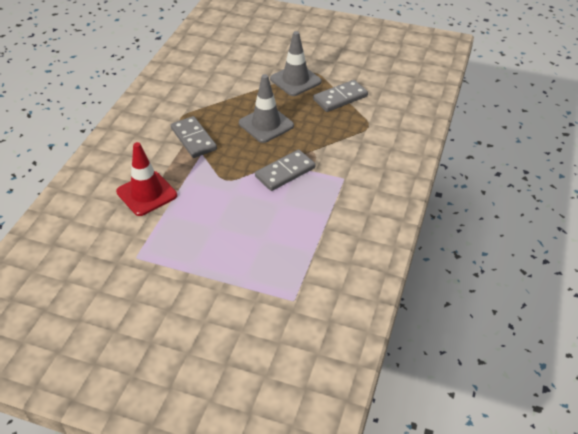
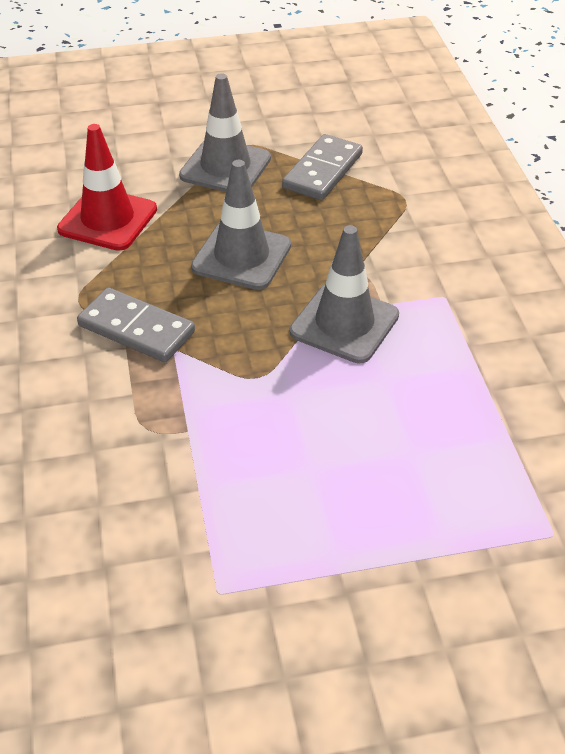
camera: 30 degrees left, 0 degrees up
(147, 193) = (135, 463): red traffic cone -> red traffic cone (107, 219)
(285, 172) = (344, 324): grey domino -> grey traffic cone

